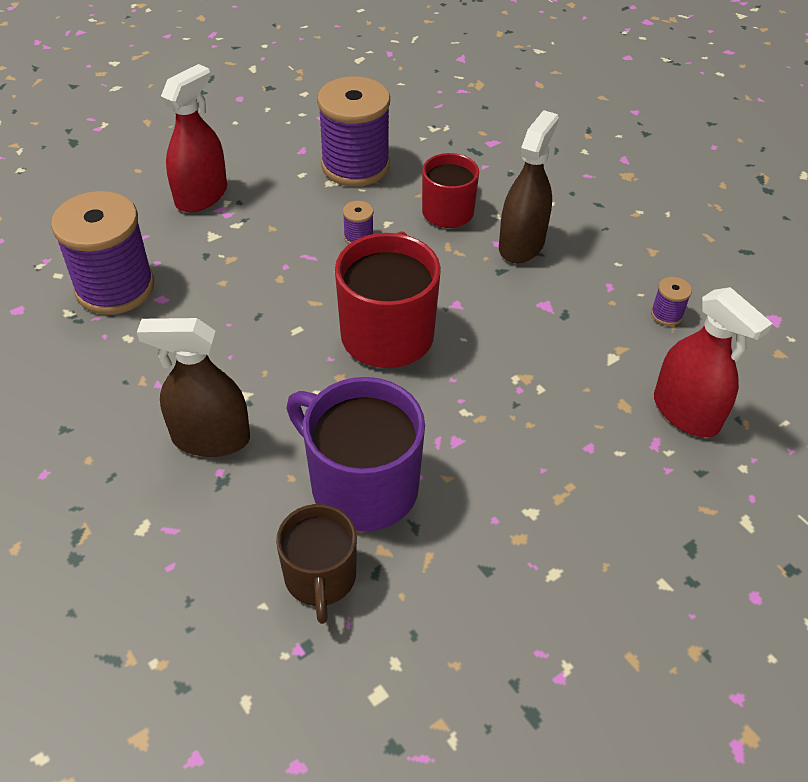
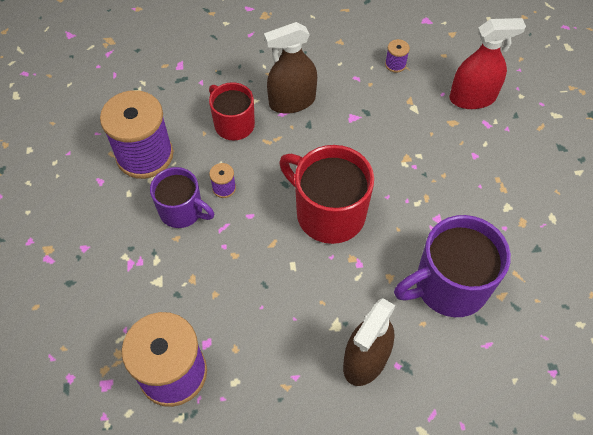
camera: 60 degrees left, 10 degrees up
(201, 196) = (105, 271): red spray bottle -> none
(307, 218) = (182, 211): none -> purple mug
(320, 578) = (508, 339): brown mug -> none
(521, 244) = (292, 101): brown spray bottle -> brown spray bottle turned 75 degrees counterclockwise

